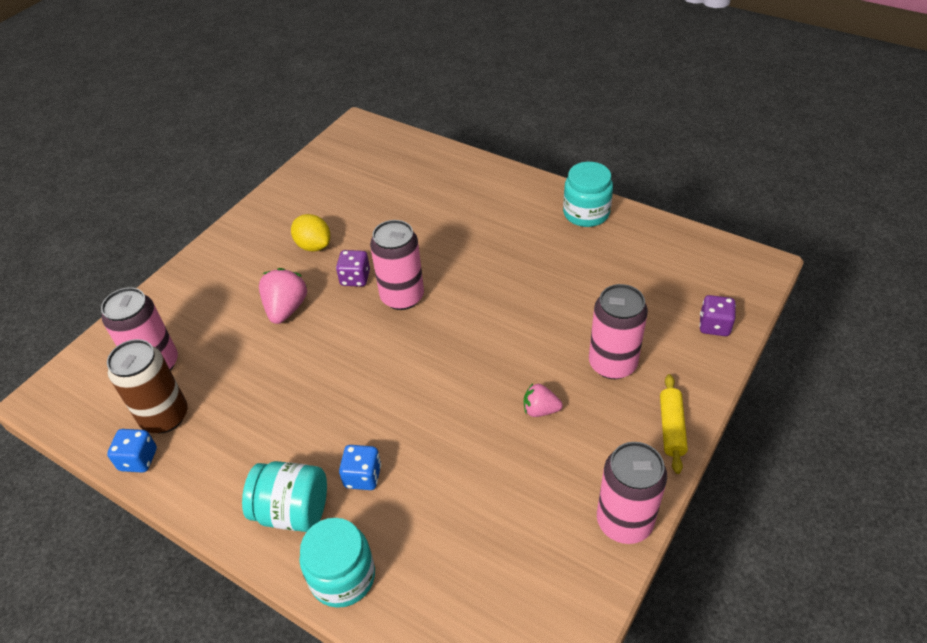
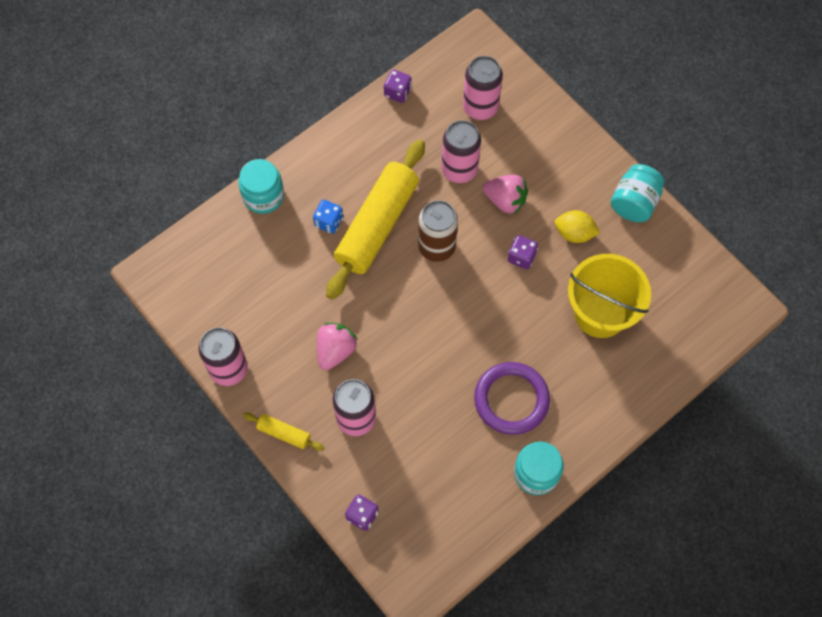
camera: 105 degrees right, 20 degrees up
(138, 459) = (397, 92): blue dice -> purple dice
(165, 417) = (428, 110): brown can -> brown can (437, 247)
(292, 511) = (320, 176): turquoise jar -> turquoise jar (634, 203)
(314, 245) = (574, 233): yellow lemon -> yellow lemon turned 45 degrees clockwise
(352, 420) = (377, 225): none -> yellow rolling pin
(399, 208) = (600, 313): none -> yellow bucket
(402, 297) = (486, 287): pink can -> pink can (459, 169)
(521, 247) = (511, 399): none -> purple ring
(540, 410) = (335, 350): pink strawberry -> pink strawberry, size x1.61

